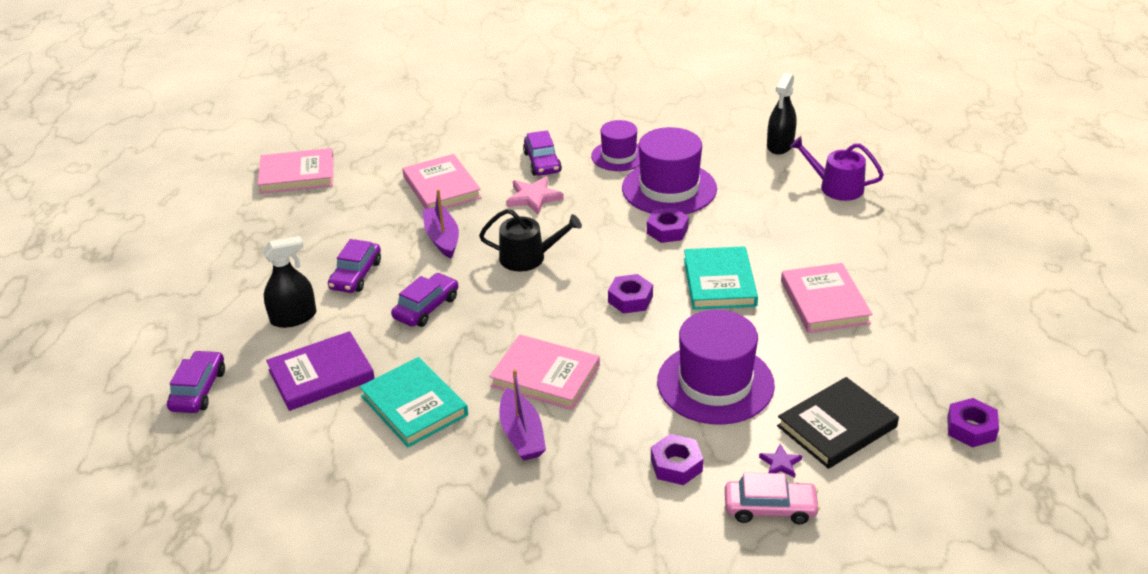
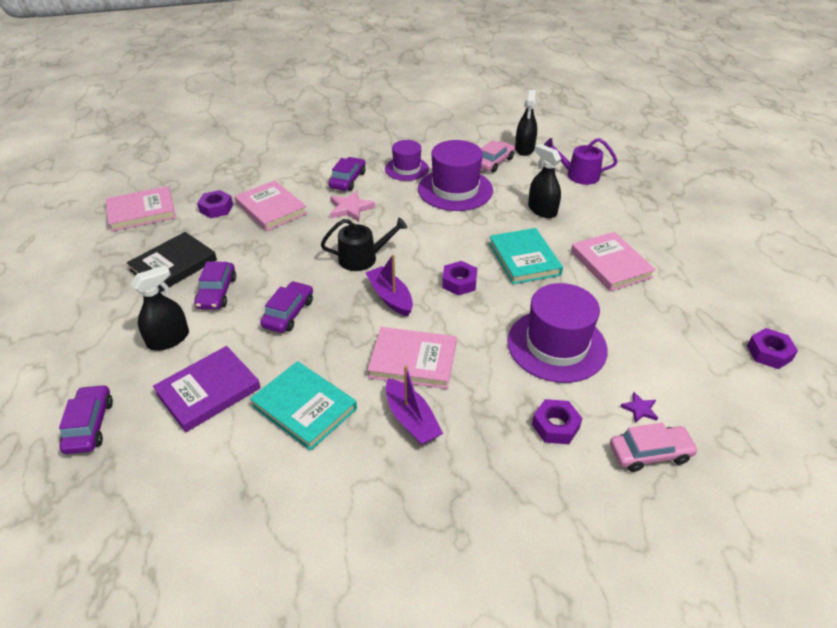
camera: 15 degrees left, 5 degrees up
(442, 238) = (284, 251): purple boat -> purple boat (390, 297)
(542, 162) = (348, 180): purple car -> purple car turned 135 degrees counterclockwise
(667, 230) = (467, 222): purple nut -> purple nut (216, 208)
(732, 159) = (494, 162): none -> pink car
(768, 226) = (542, 210): none -> black spray bottle
(837, 426) = (668, 368): black book -> black book (174, 265)

